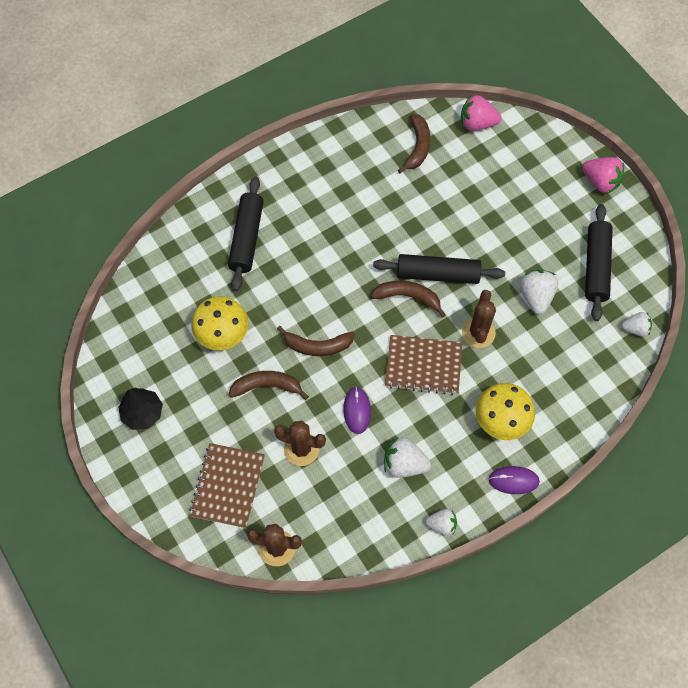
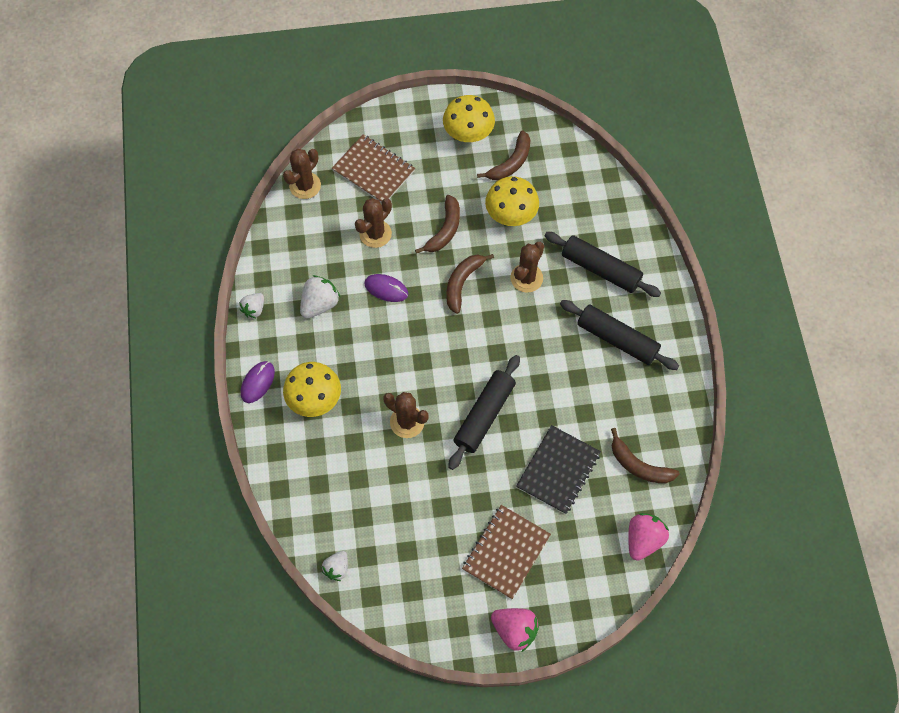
camera: 115 degrees right, 0 degrees up
(142, 413) = (468, 134): black tree -> yellow mushroom
(285, 294) = (526, 278): none -> brown cactus
(408, 297) = (473, 378): brown banana -> brown banana (511, 163)
(423, 366) = (399, 360): brown notebook -> brown notebook (506, 552)
(455, 201) = (558, 470): none -> black notebook
(536, 297) = (417, 493): white strawberry -> none
(595, 266) = (421, 569): black rolling pin -> black rolling pin (617, 339)
(600, 182) = (514, 630): pink strawberry -> pink strawberry turned 120 degrees counterclockwise

